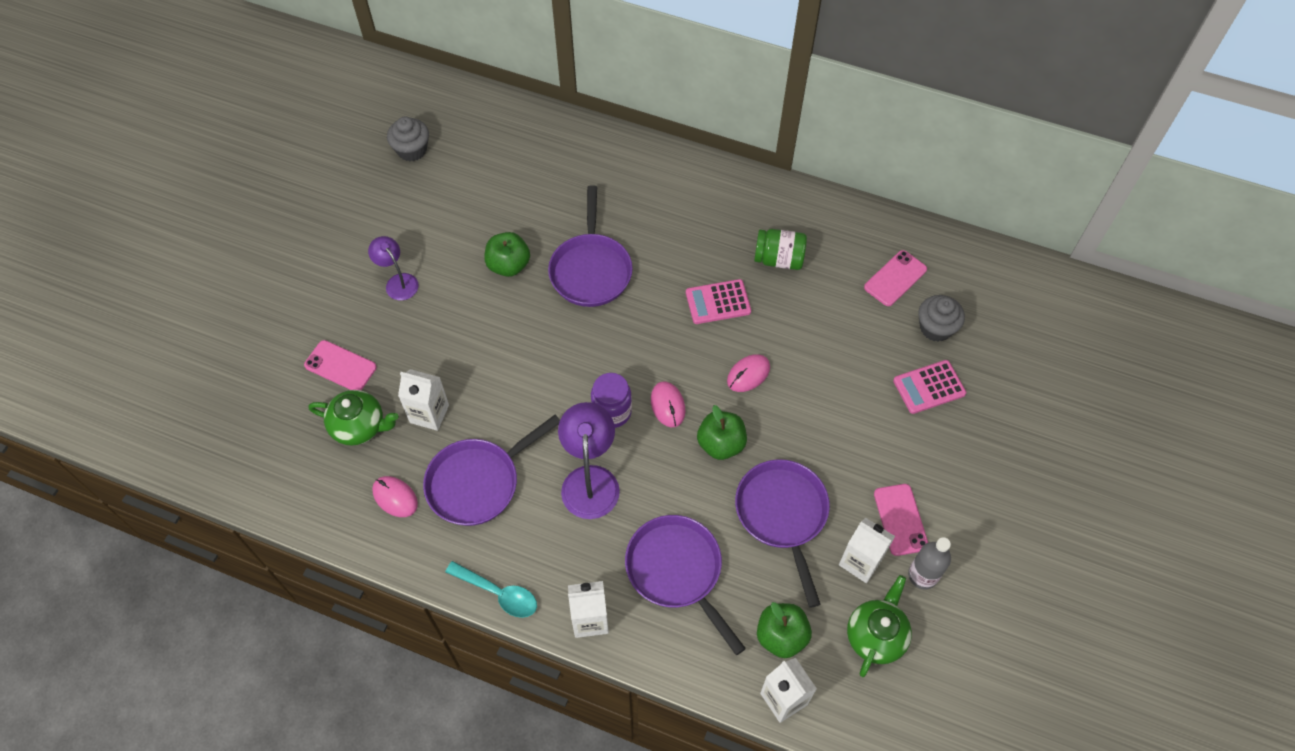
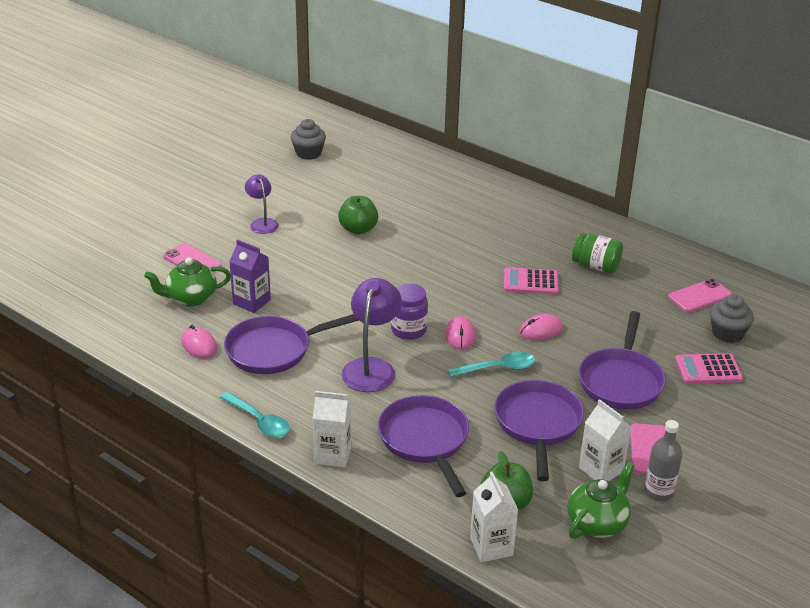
camera: 15 degrees right, 25 degrees down
(360, 426) = (190, 298): green teapot -> green teapot turned 135 degrees clockwise
(429, 414) = (251, 302): white carton -> purple carton
(591, 269) = (427, 244): purple pan -> purple pan (621, 381)
(721, 444) = (498, 368): green apple -> turquoise spoon

